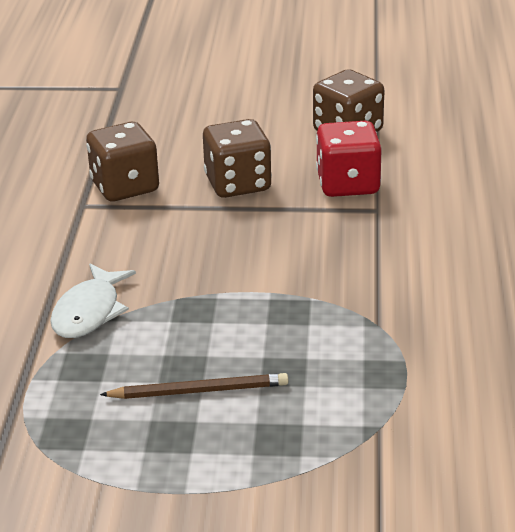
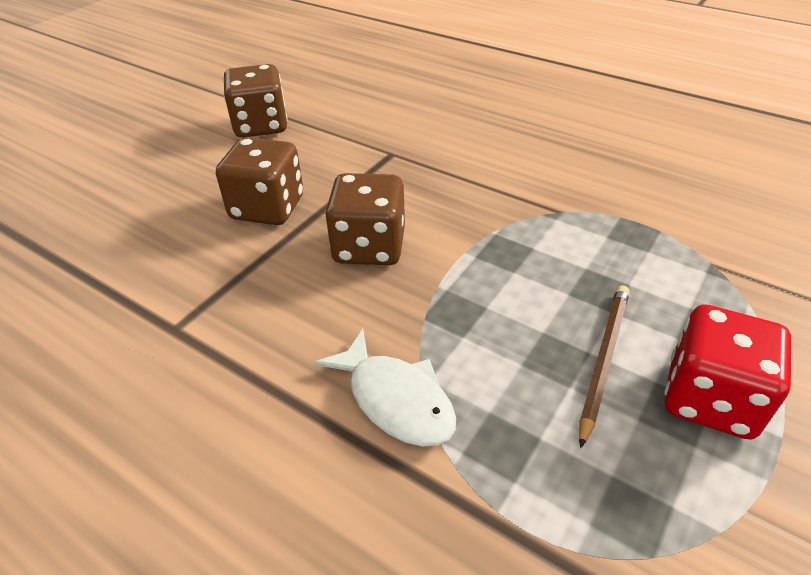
camera: 60 degrees left, 10 degrees up
(125, 187) = (180, 282): brown dice -> brown dice (369, 247)
(348, 184) = (339, 153): red dice -> red dice (709, 399)

